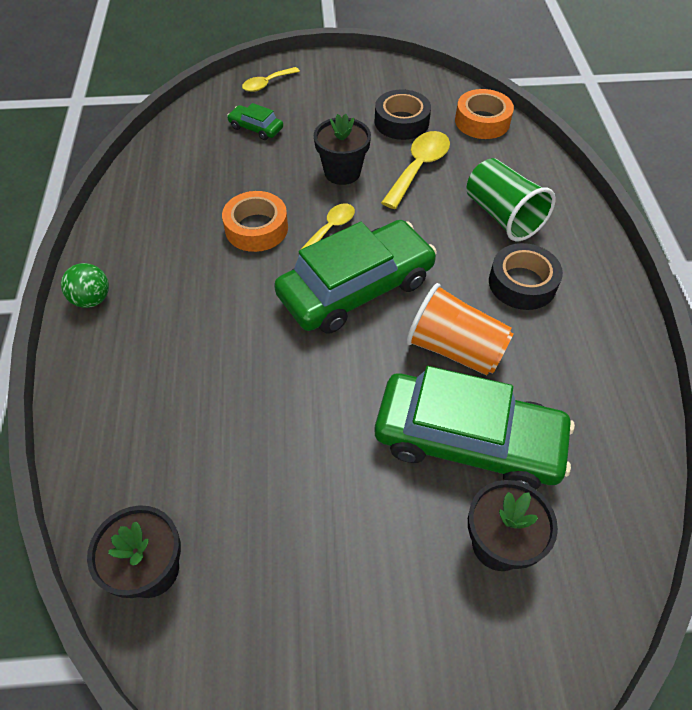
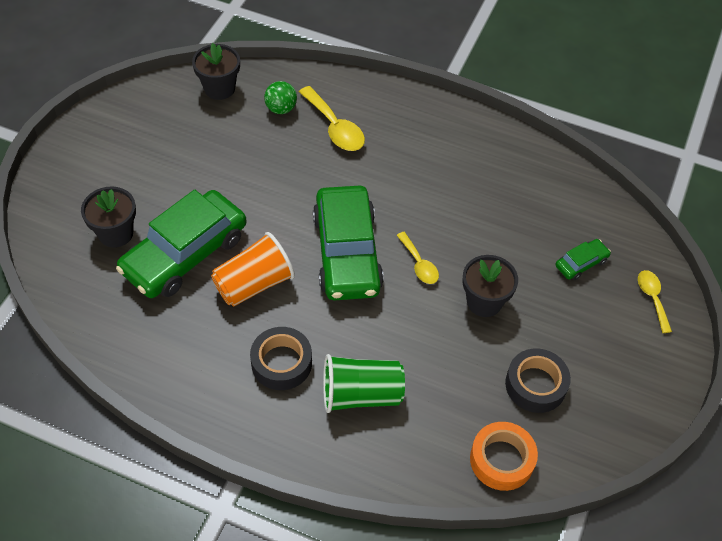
camera: 115 degrees right, 0 degrees up
(92, 299) = (428, 108): green ball -> green ball (281, 109)
(256, 228) = (447, 217): orange tape -> none
(419, 168) = (459, 364): yellow spoon -> yellow spoon (335, 127)

